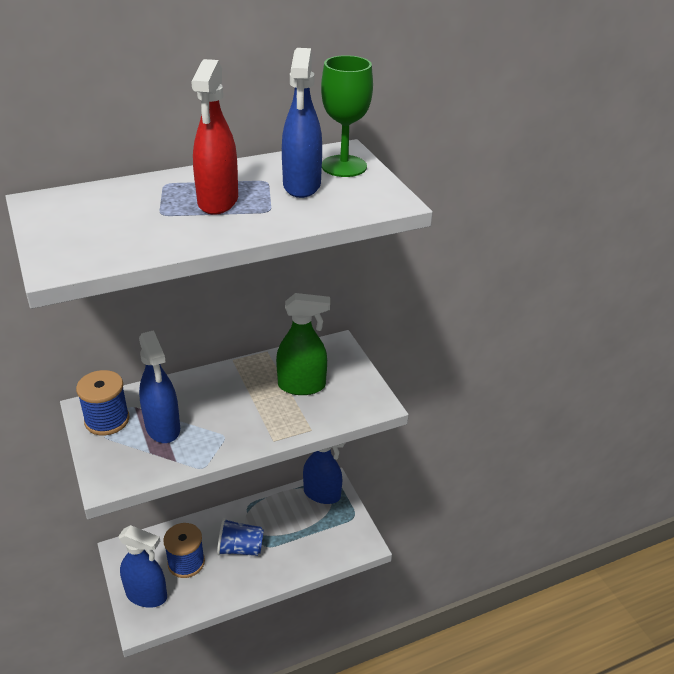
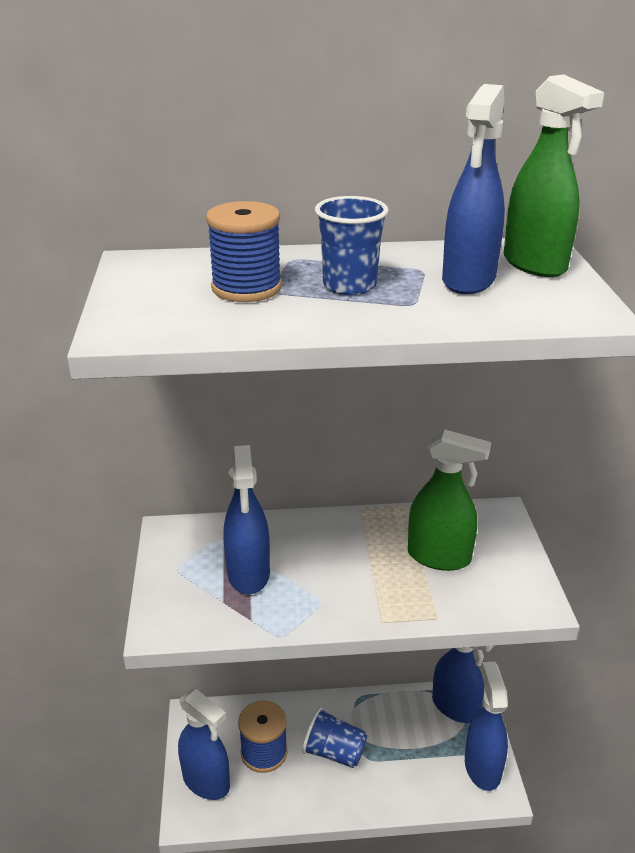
camera: 20 degrees right, 5 degrees down
(107, 420) = (187, 550): blue spool -> blue spool (246, 288)
(218, 201) = (349, 285): red spray bottle -> blue cup
(344, 166) = (535, 264): green goblet -> green spray bottle
(350, 531) = (482, 767): none -> blue spray bottle

